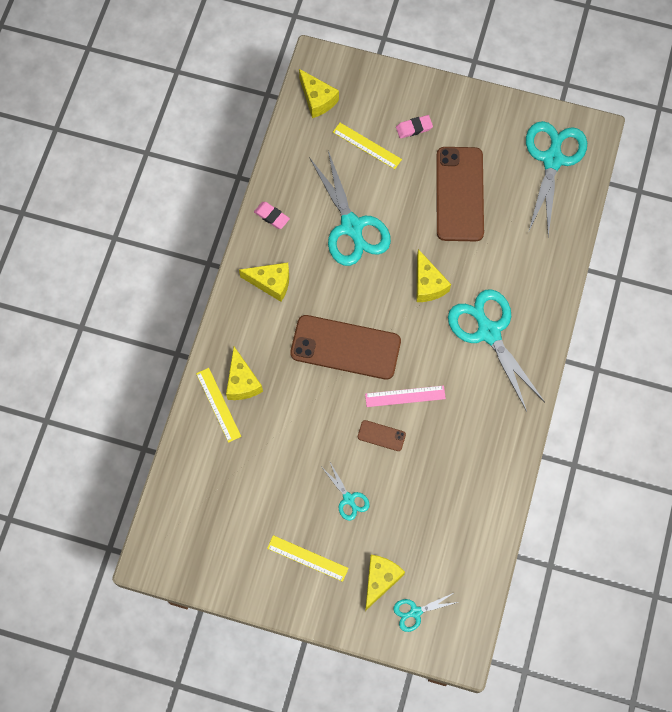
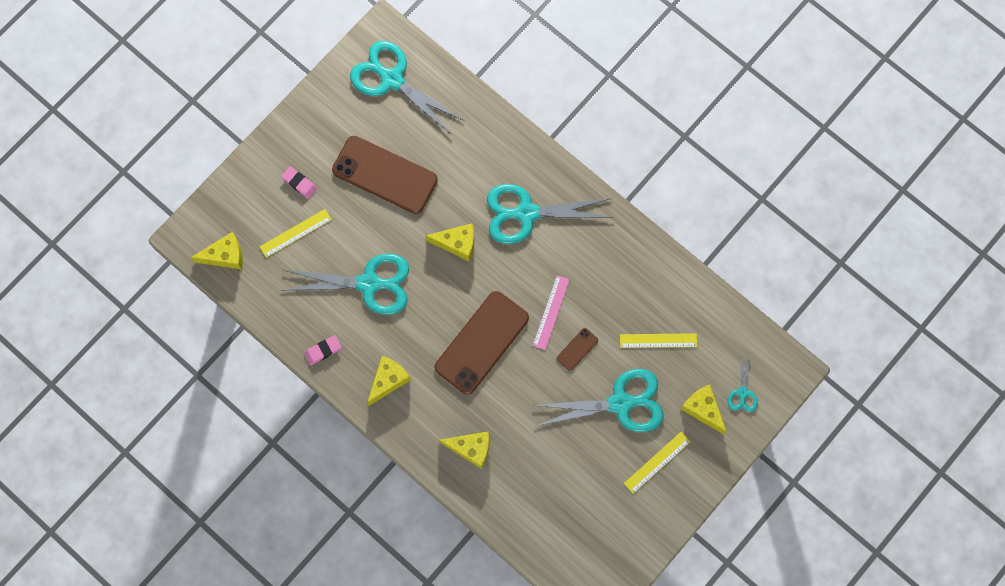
camera: 65 degrees left, 5 degrees up
(218, 404) = (482, 479): yellow ruler -> yellow ruler (658, 340)
(349, 499) = (621, 403): turquoise scissors -> turquoise scissors, size x2.13
(414, 128) = (299, 183): pink eraser -> pink eraser turned 60 degrees counterclockwise

